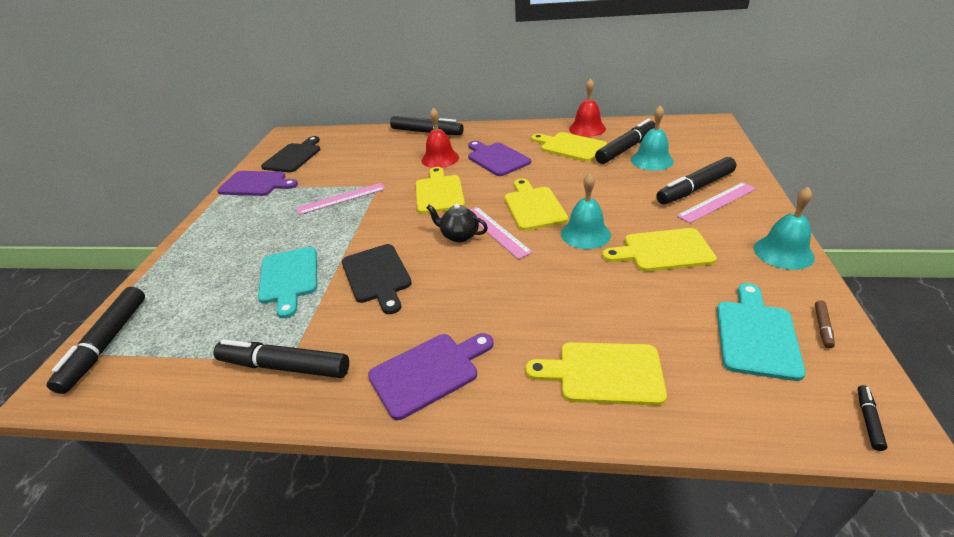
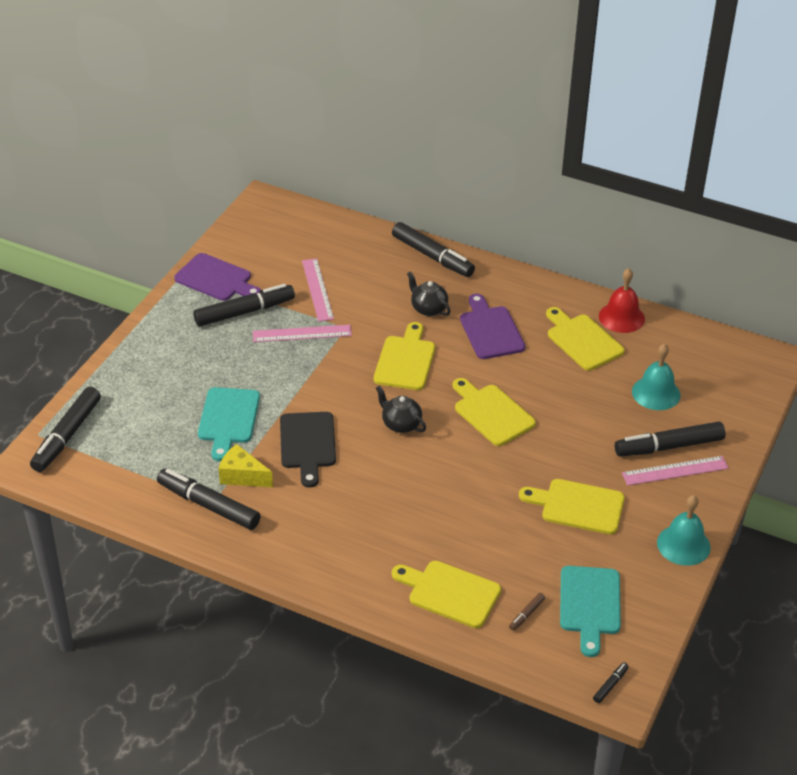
camera: 15 degrees right, 5 degrees up
(294, 156) = (266, 246): black cutting board -> none
(317, 324) = (242, 476): none -> yellow cheese
(429, 372) = (318, 547): purple cutting board -> none
(440, 159) = (428, 308): red bell -> black teapot
(496, 231) = (438, 431): pink ruler -> pink ruler (317, 289)
(534, 206) = (491, 413): yellow cutting board -> yellow cutting board turned 45 degrees counterclockwise
(585, 234) = (520, 463): turquoise bell -> none
(626, 148) = (642, 365): black marker -> black marker (244, 312)
(756, 335) = (589, 605): turquoise cutting board -> turquoise cutting board turned 150 degrees clockwise
(822, 327) = (647, 617): brown marker -> brown marker (526, 614)

